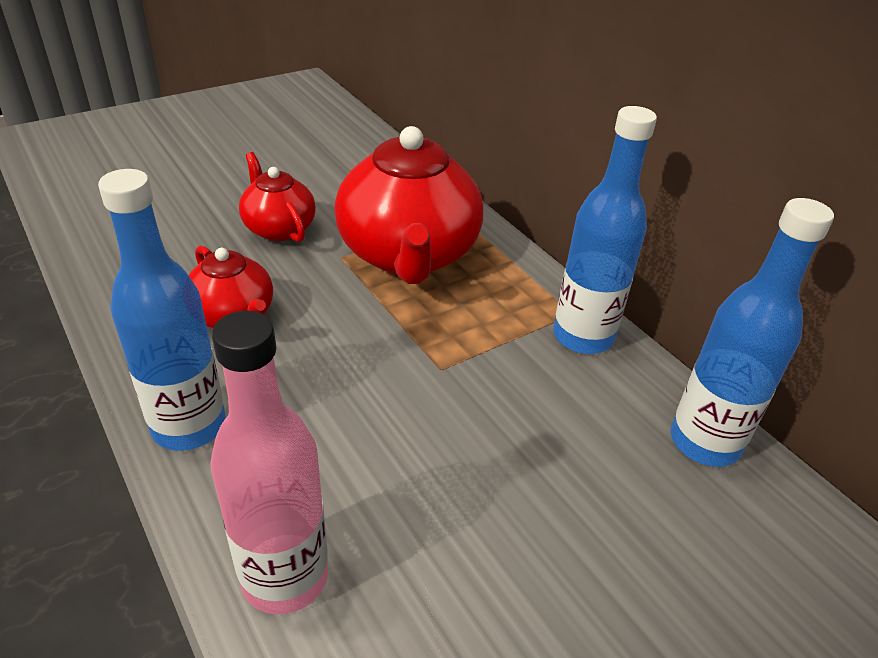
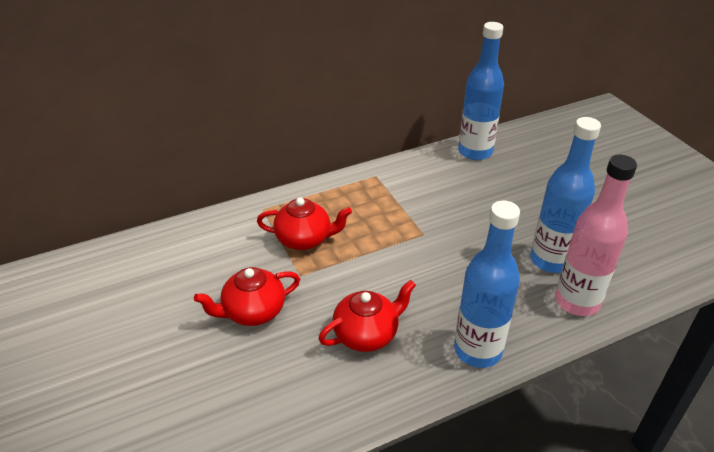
camera: 80 degrees left, 0 degrees up
(408, 255) = (304, 239): red teapot -> red teapot, size x0.53
(583, 336) = (397, 175): blue bottle -> blue bottle (550, 260)

